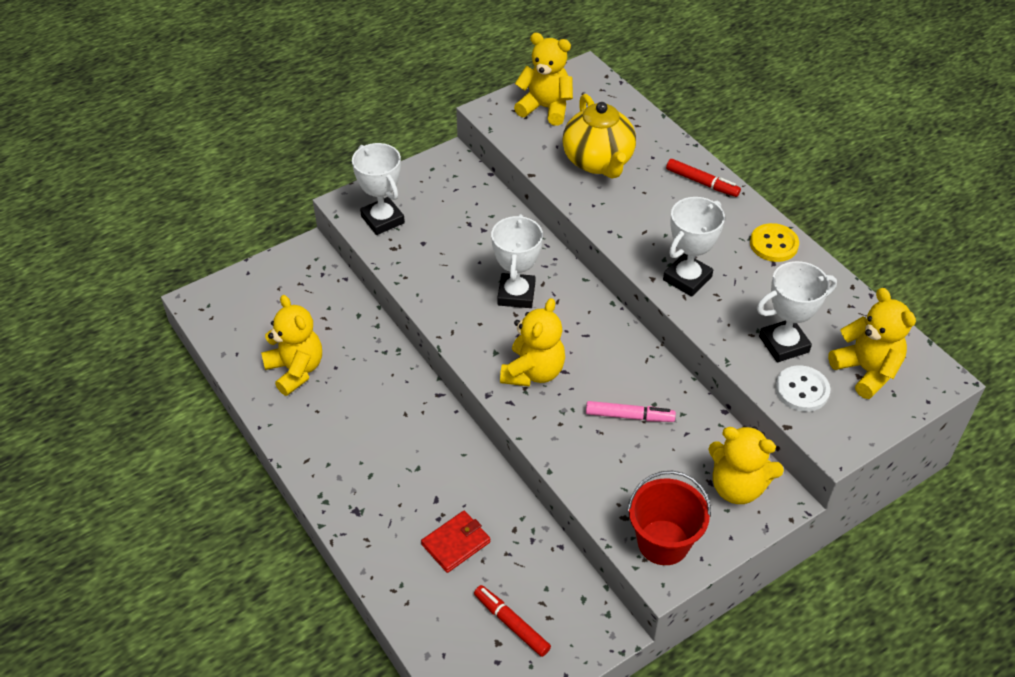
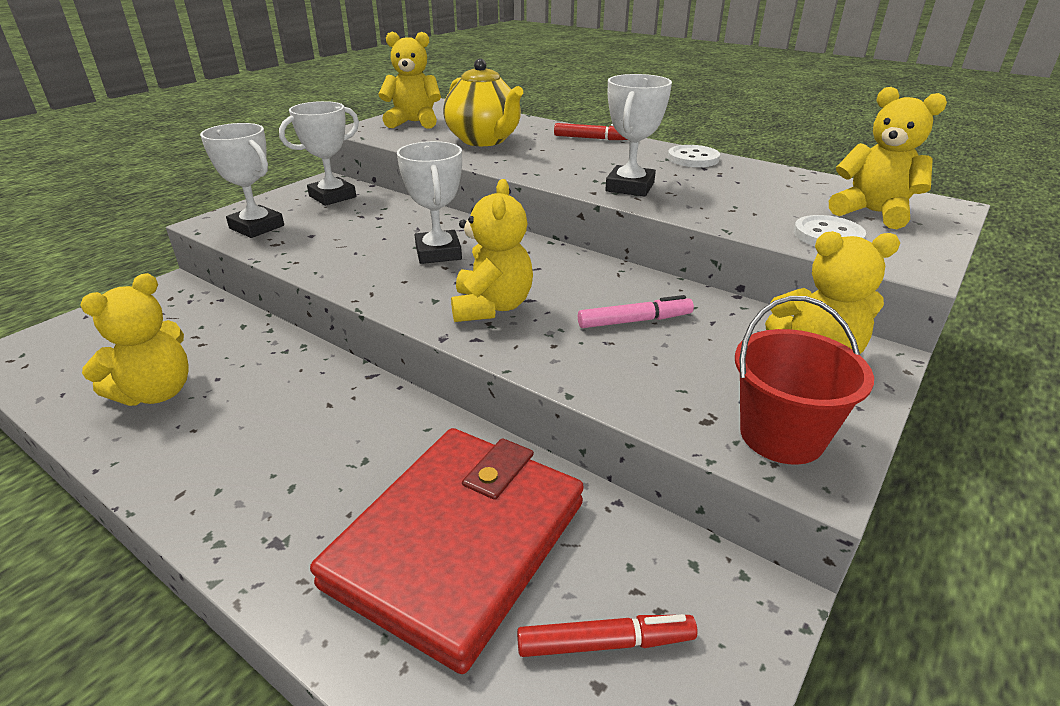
camera: 20 degrees left, 15 degrees down
(296, 370) = (156, 393): yellow teddy bear -> yellow teddy bear turned 90 degrees clockwise
(456, 543) = (458, 543): red wallet -> red wallet, size x2.39
(511, 624) = (605, 643): red marker -> red marker turned 150 degrees clockwise
(774, 244) = (693, 158): yellow button -> white button
(784, 344) = (771, 210): white trophy -> white trophy (332, 196)

